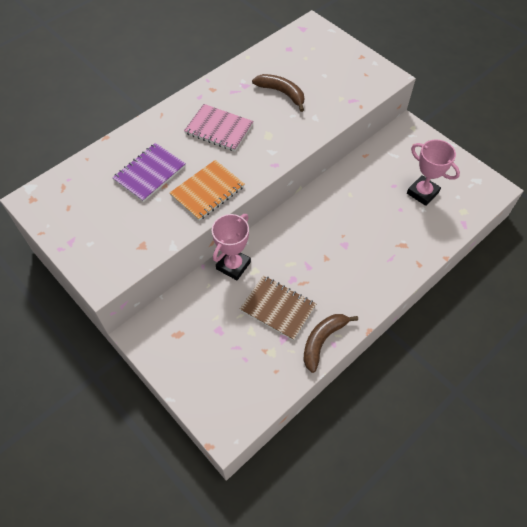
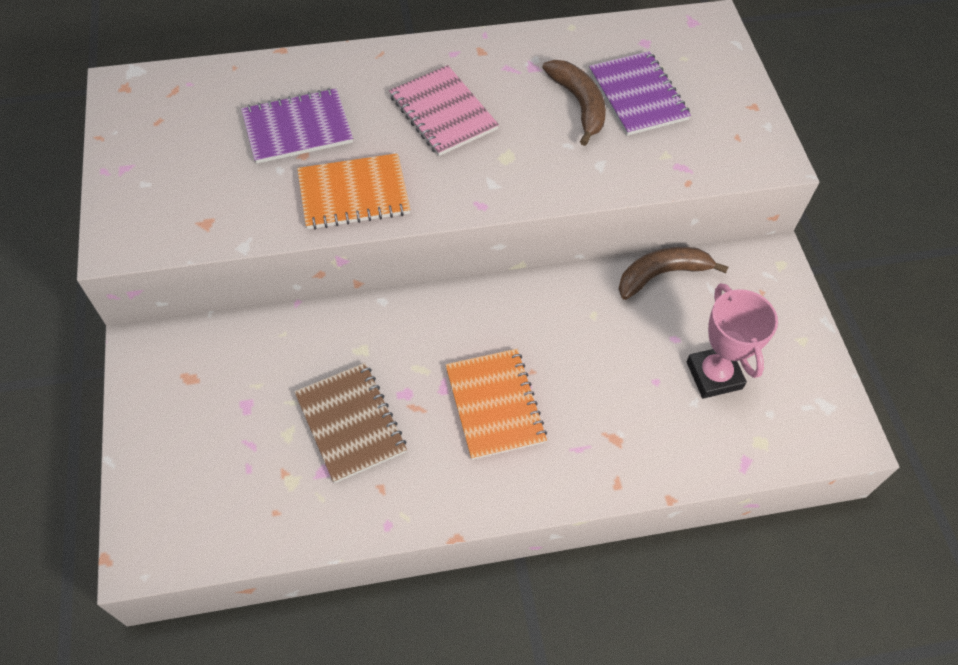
camera: 30 degrees right, 0 degrees up
(233, 265) = (338, 325): pink trophy -> none
(306, 76) = (638, 95): none -> purple notebook
(322, 341) = (375, 510): brown banana -> brown banana (661, 275)
(338, 260) = (495, 405): none -> orange notebook

